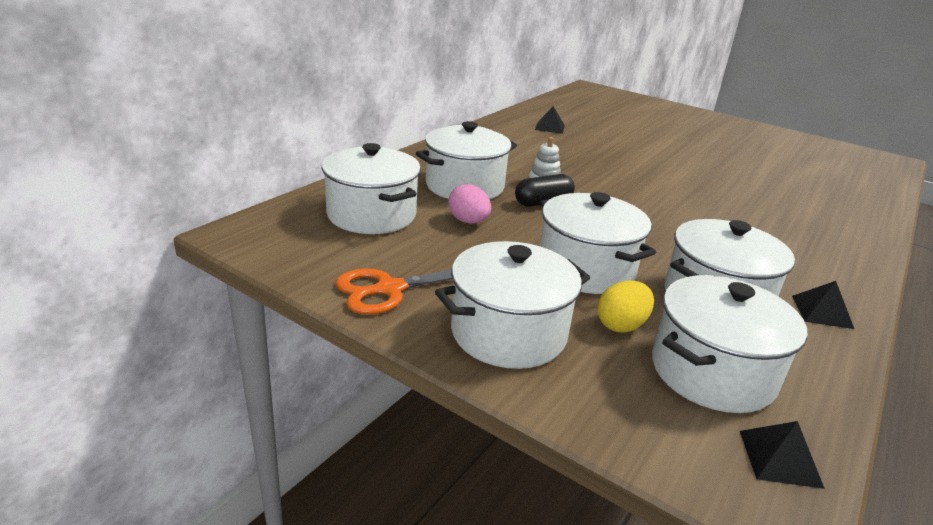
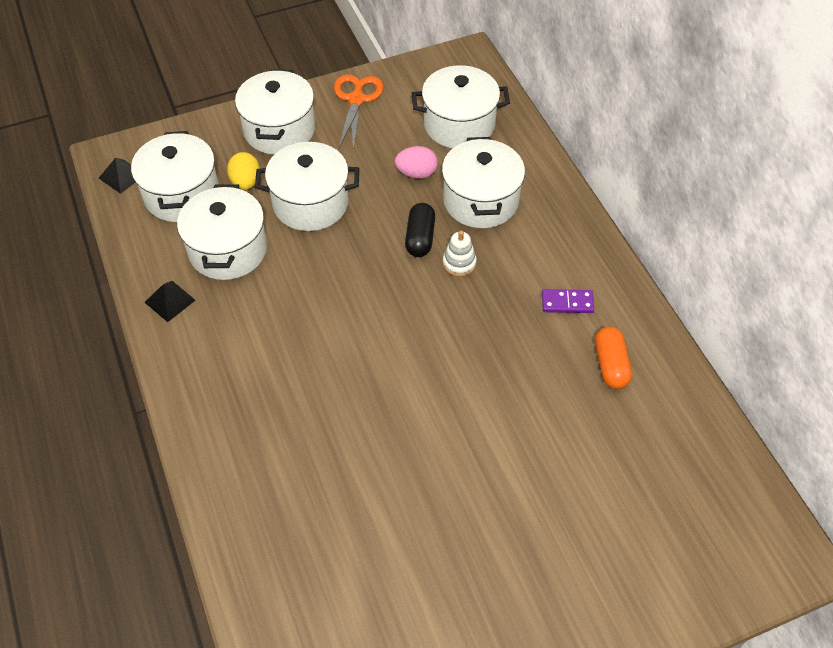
camera: 125 degrees right, 25 degrees up
(522, 143) = (567, 303): none -> purple domino
(550, 127) = (610, 365): black pyramid -> orange capsule

